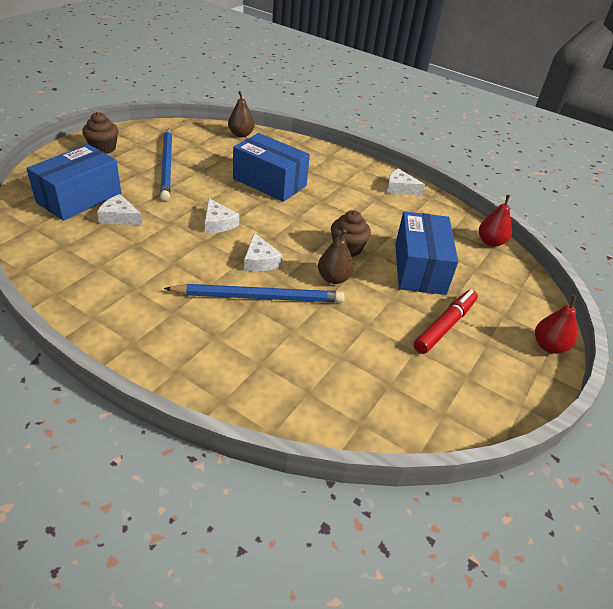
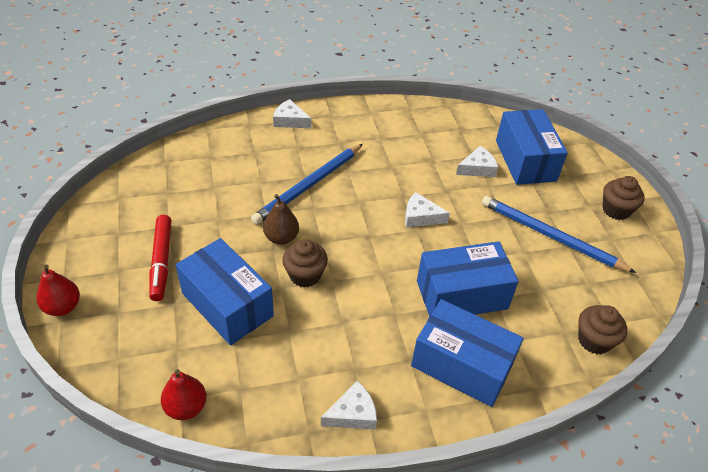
camera: 135 degrees right, 5 degrees up
(241, 134) = (594, 340): brown pear -> brown cupcake
(260, 261) = (346, 210): white cheese -> white cheese (290, 120)
(319, 167) = (461, 365): none -> blue box

